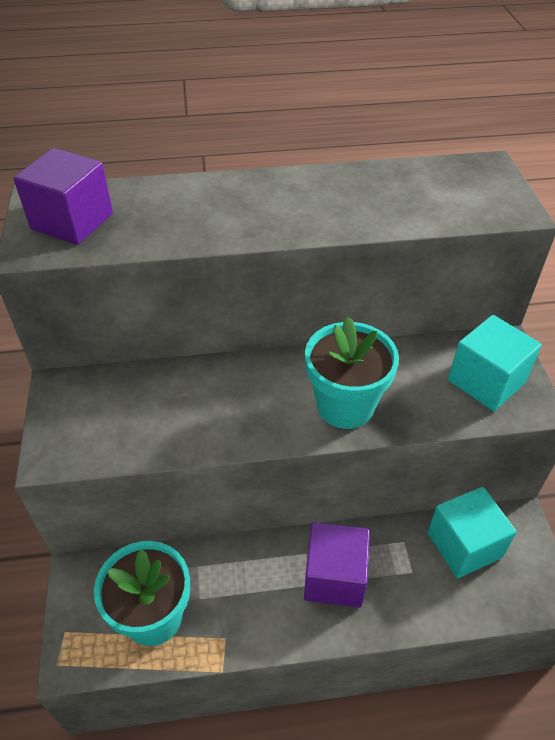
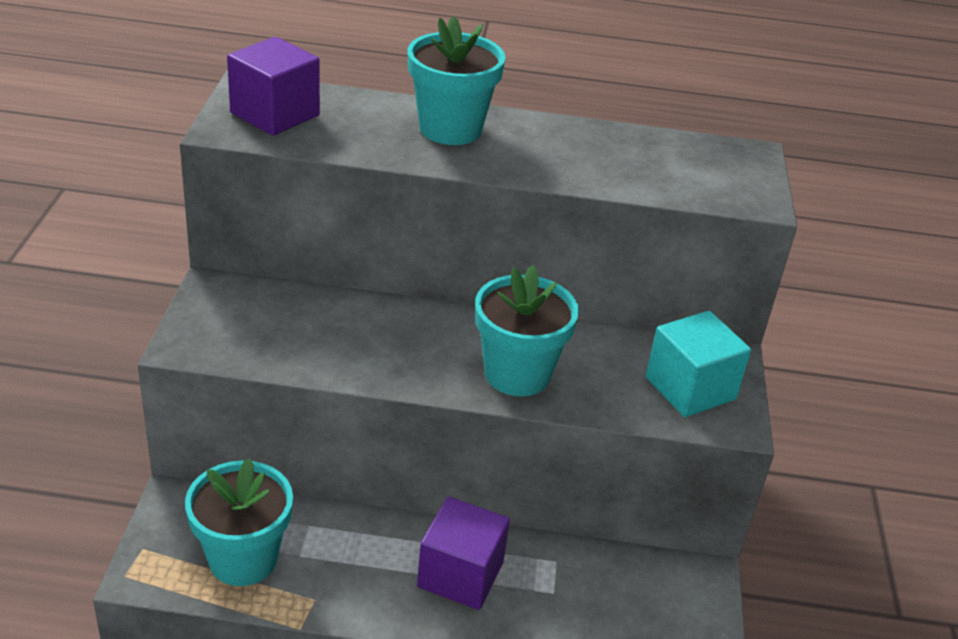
camera: 10 degrees right, 10 degrees down
(233, 200) = (450, 129): none -> turquoise flower pot
(464, 545) = (627, 582): turquoise cube -> none

